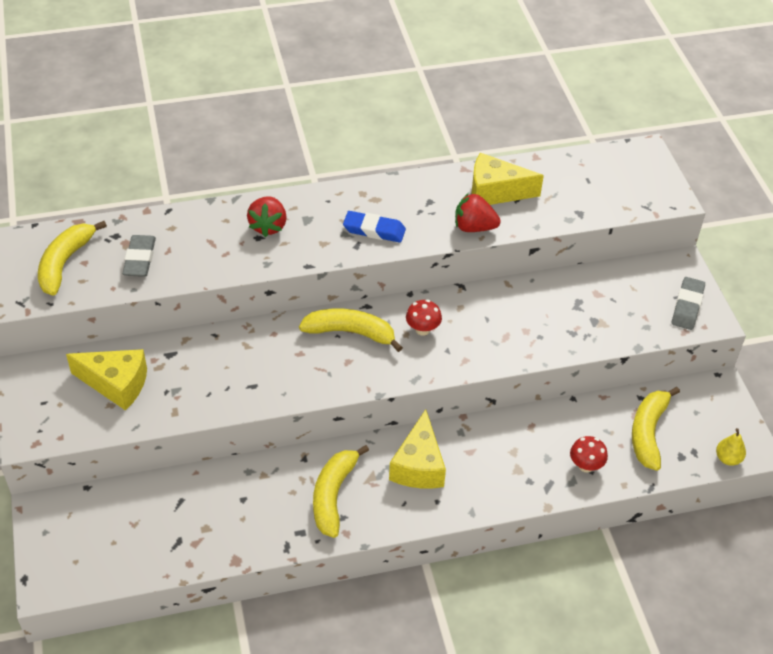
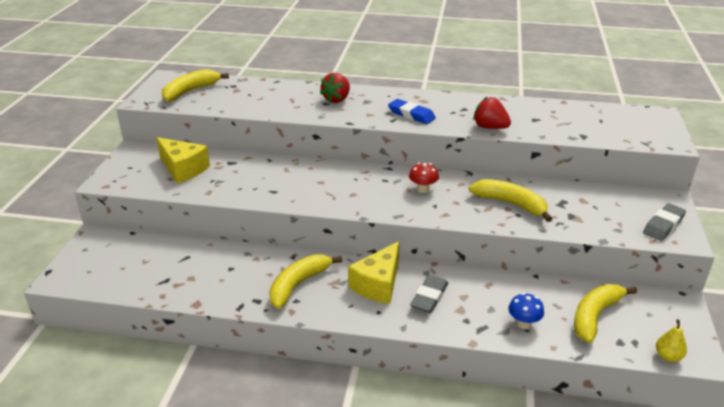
camera: 25 degrees right, 15 degrees down
(139, 259) = (238, 98): grey eraser -> grey eraser (429, 297)
(350, 333) = (366, 179): yellow banana -> yellow banana (511, 204)
(495, 192) = (519, 113): yellow cheese -> none
(586, 465) = (523, 323): red mushroom -> blue mushroom

